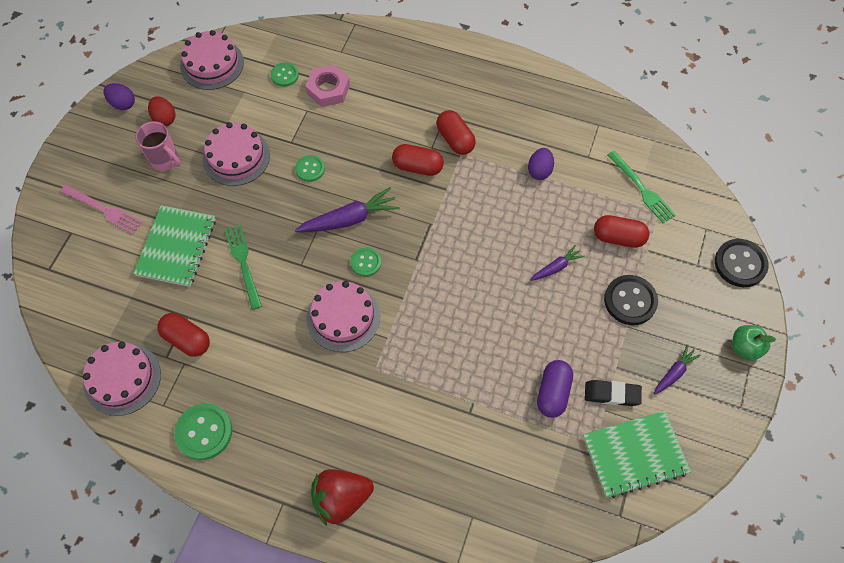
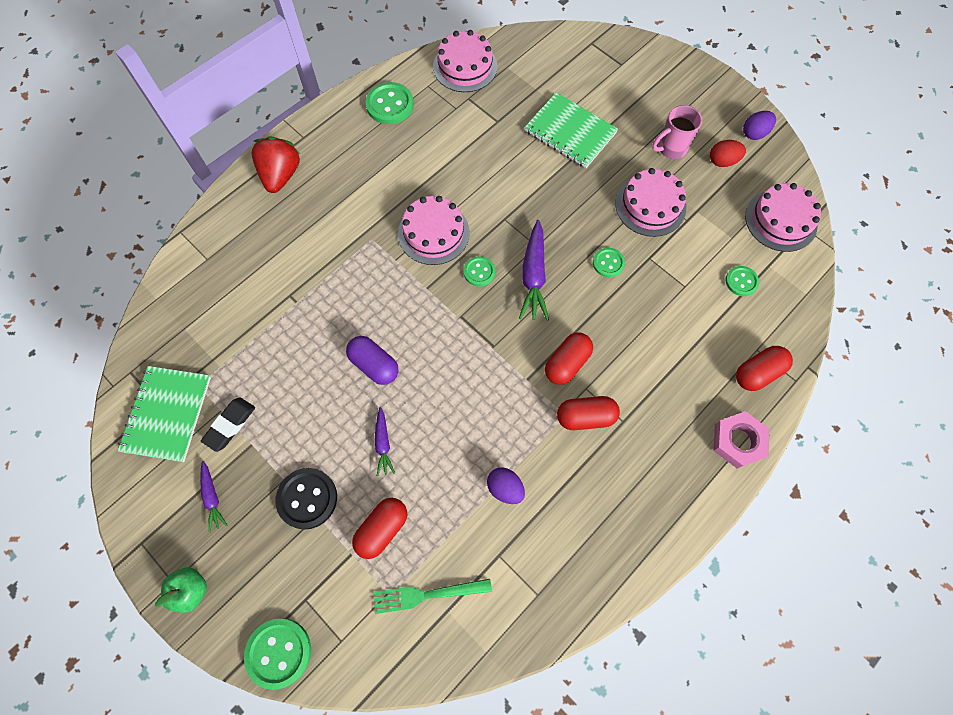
camera: 115 degrees right, 5 degrees up
(104, 210) = (634, 91): pink fork -> none
(187, 339) = (476, 115): red capsule -> red capsule (757, 373)
(243, 263) = (529, 175): green fork -> none
(328, 89) = (706, 317): pink nut -> pink nut (738, 441)
(553, 393) = (263, 373): purple capsule -> purple capsule (374, 365)
(740, 264) = (279, 652): black button -> green button

